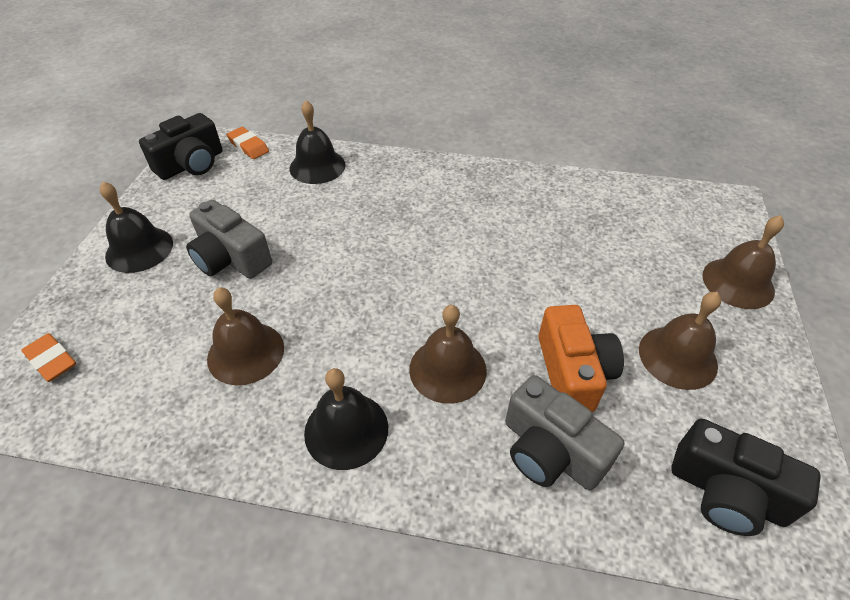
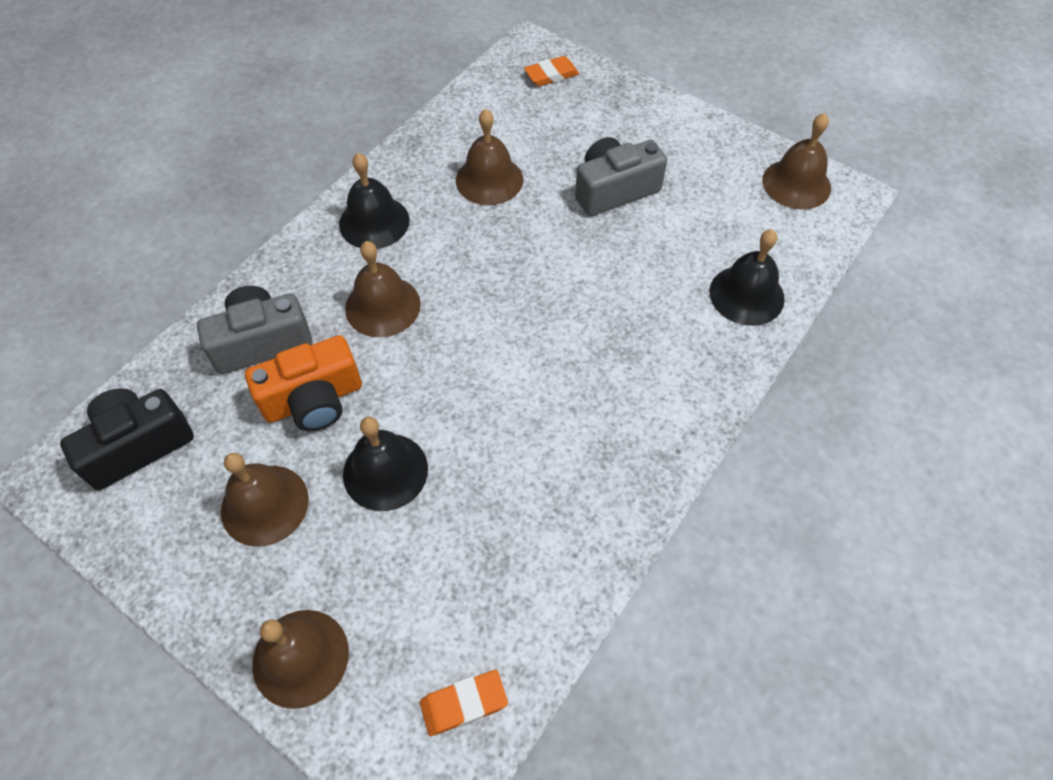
camera: 115 degrees right, 10 degrees up
(139, 249) = (662, 130): black bell -> black bell (385, 471)
(191, 164) = (796, 184): black camera -> brown bell
(248, 146) = (818, 239): orange eraser -> orange eraser (464, 703)
(573, 372) = (314, 400): orange camera -> orange camera turned 45 degrees counterclockwise

